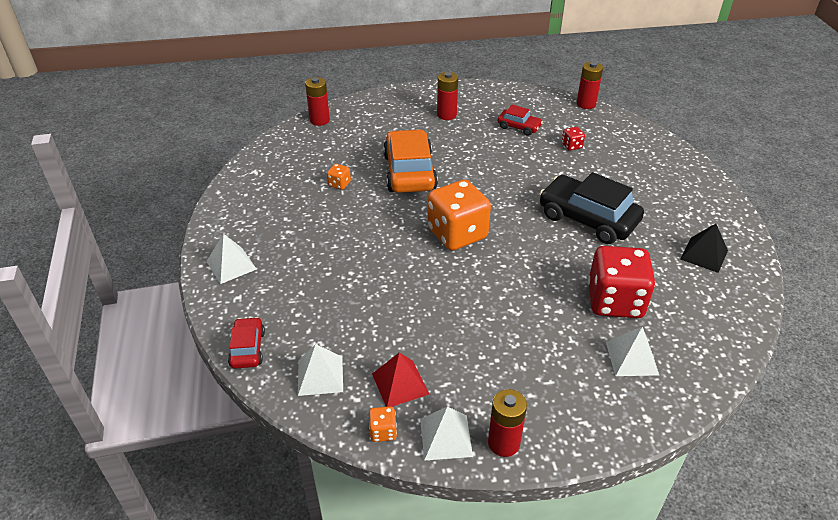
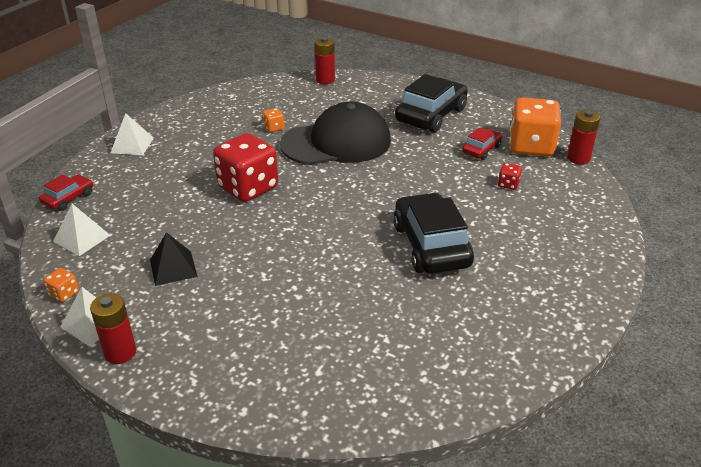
camera: 40 degrees right, 5 degrees down
(400, 384) = (117, 273): red pyramid -> none
(409, 172) = (336, 142): orange car -> black cap
(446, 115) = (431, 115): red battery -> black car
(457, 234) = (305, 201): orange dice -> orange dice (531, 146)
(519, 127) = (481, 149): red car -> red car turned 120 degrees counterclockwise
(615, 301) = (354, 316): red dice -> red dice (248, 188)
(632, 358) = (300, 363): white pyramid -> none
(704, 254) = (498, 330): black pyramid -> black pyramid (173, 268)

